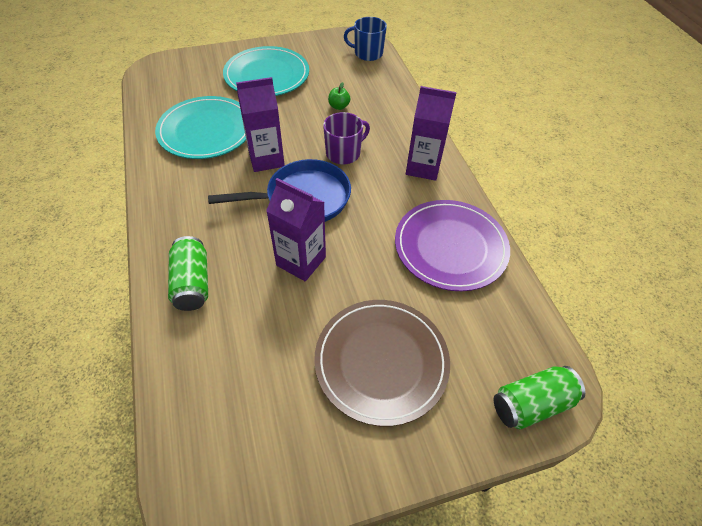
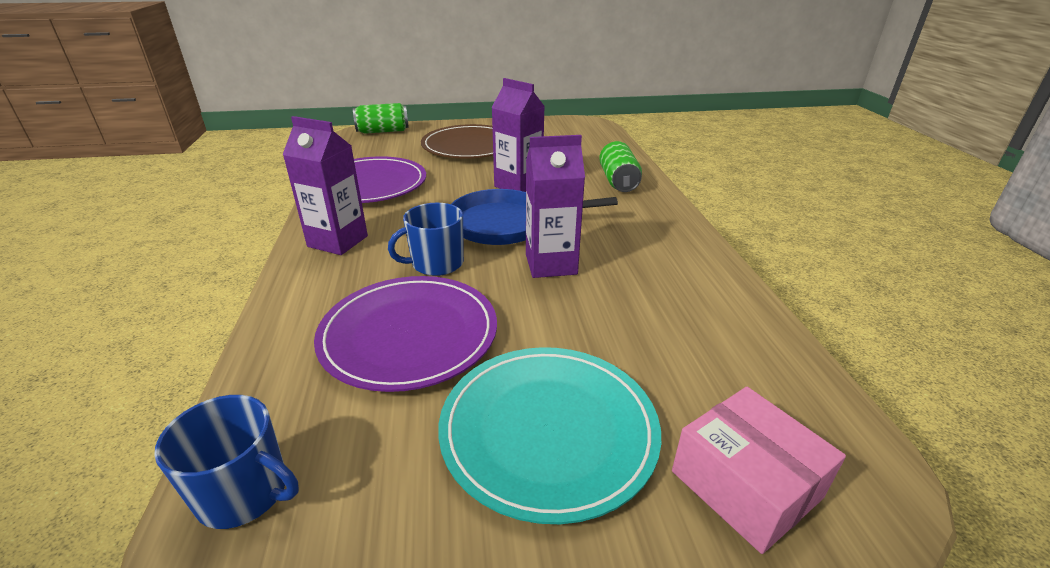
camera: 170 degrees left, 20 degrees down
(197, 66) = (745, 484): none -> pink box
(206, 130) = (654, 309): turquoise plate -> none
(339, 106) = (409, 335): green apple -> purple plate
(344, 153) = (436, 263): purple mug -> blue mug

